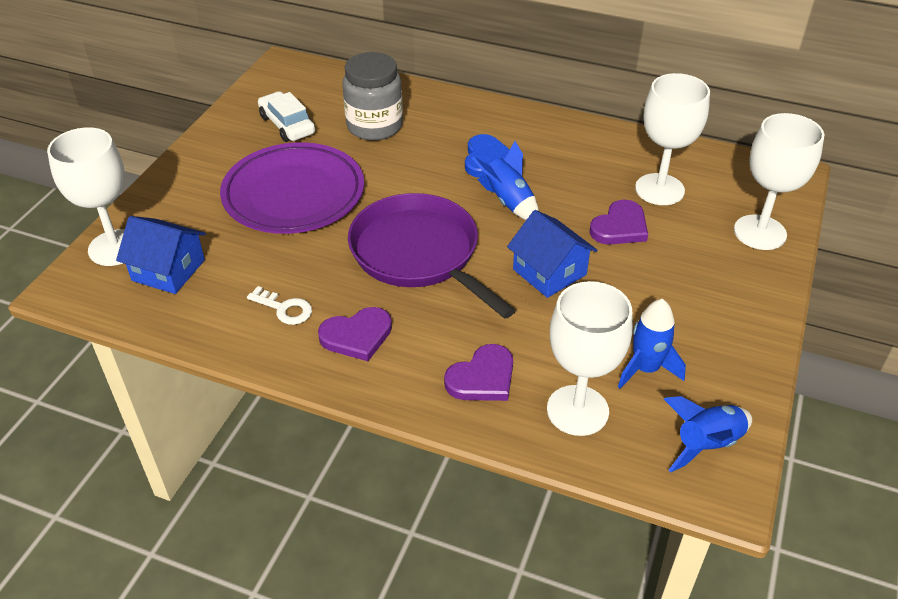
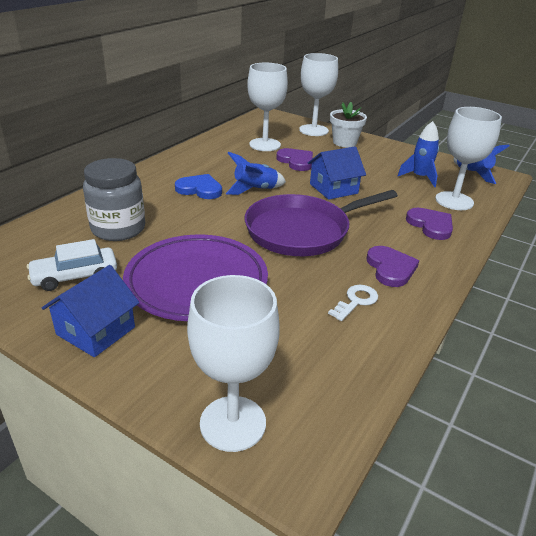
camera: 80 degrees left, 10 degrees down
(168, 270) = (286, 375): blue house -> blue house (96, 331)
(733, 272) = (344, 142): none -> white flower pot

